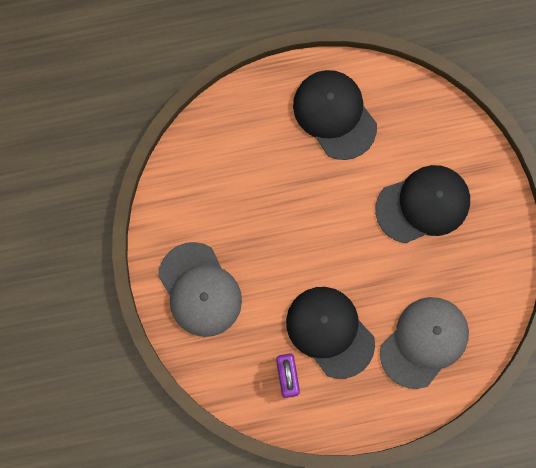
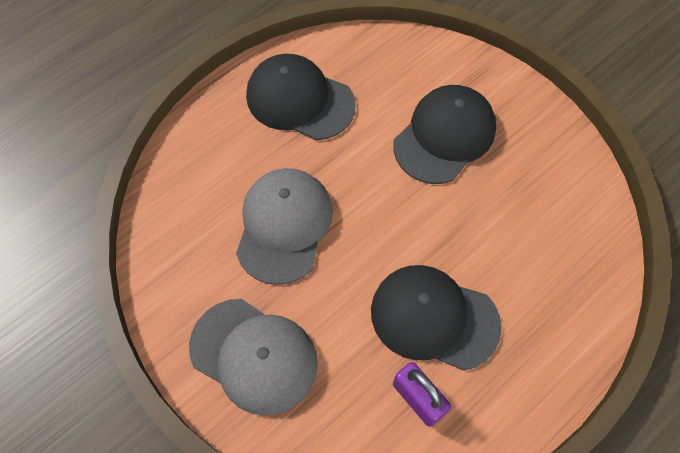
camera: 30 degrees left, 15 degrees down
(424, 342) = (542, 270): grey cap -> grey cap (284, 226)

